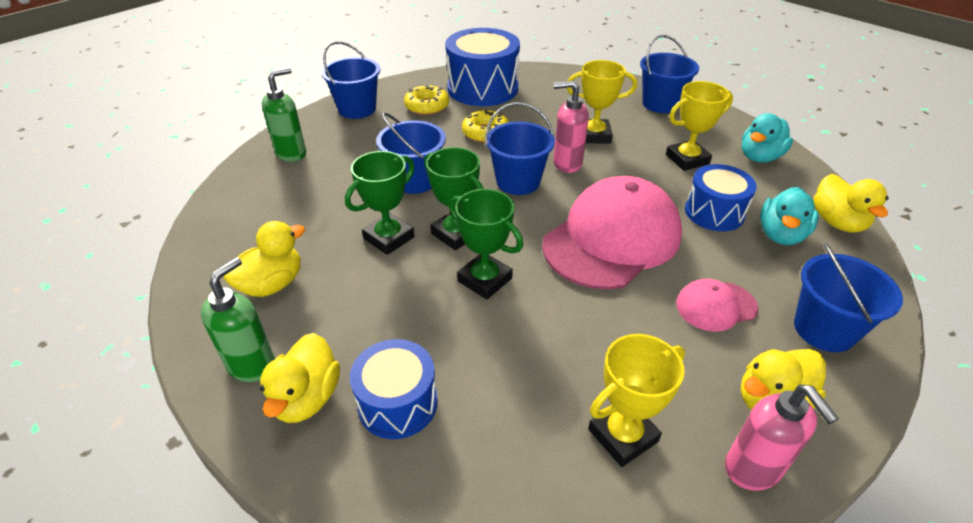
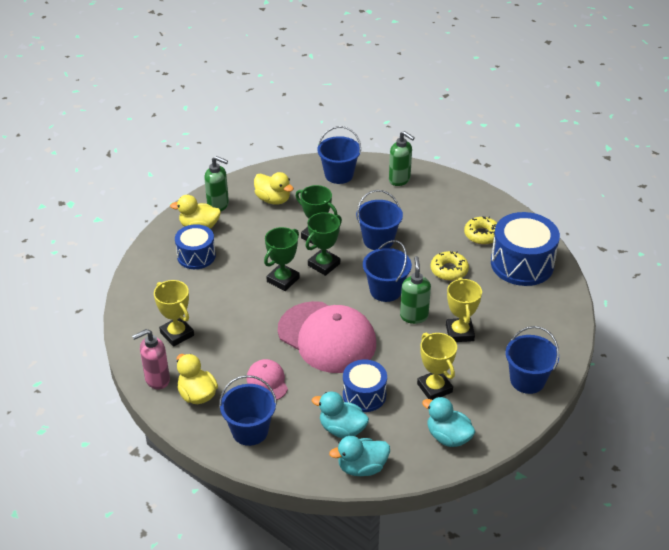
camera: 85 degrees right, 0 degrees up
(357, 109) = (467, 199): blue bucket -> blue bucket (339, 175)
(567, 164) = (414, 316): pink soap dispenser -> green soap dispenser
(837, 222) = (362, 467): yellow duck -> turquoise duck

